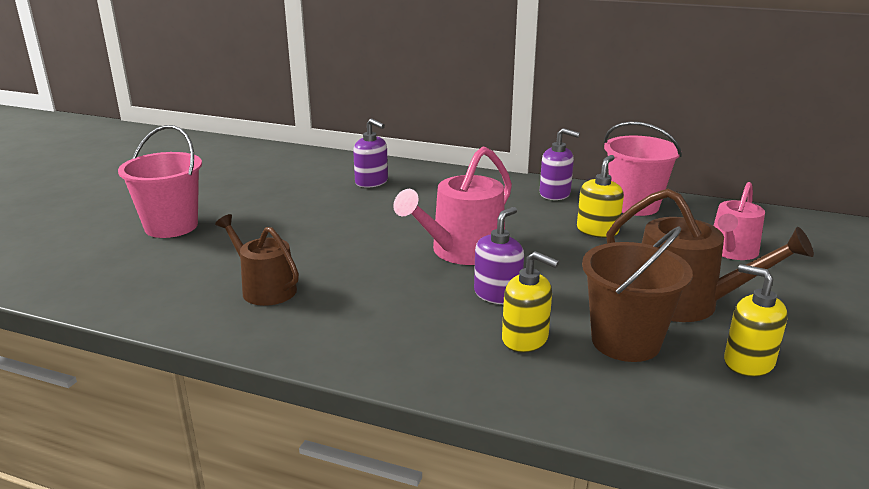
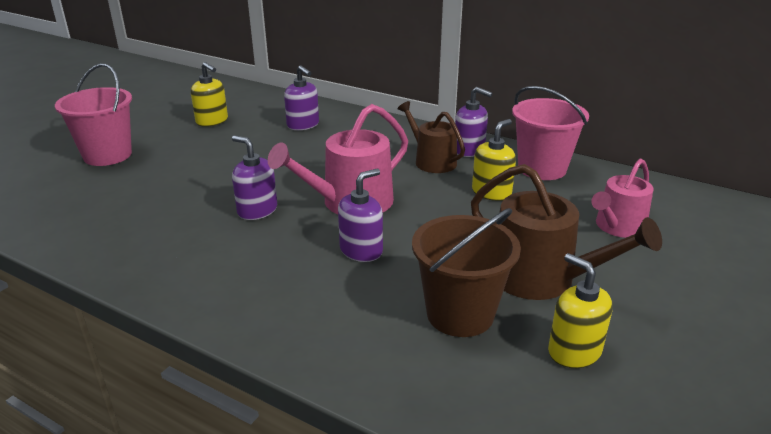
camera: 10 degrees right, 5 degrees up
(264, 288) = (155, 223): brown watering can -> brown watering can (432, 161)
(368, 266) = (257, 210): none -> purple soap dispenser
(525, 339) = (364, 300): yellow soap dispenser -> yellow soap dispenser (212, 121)

